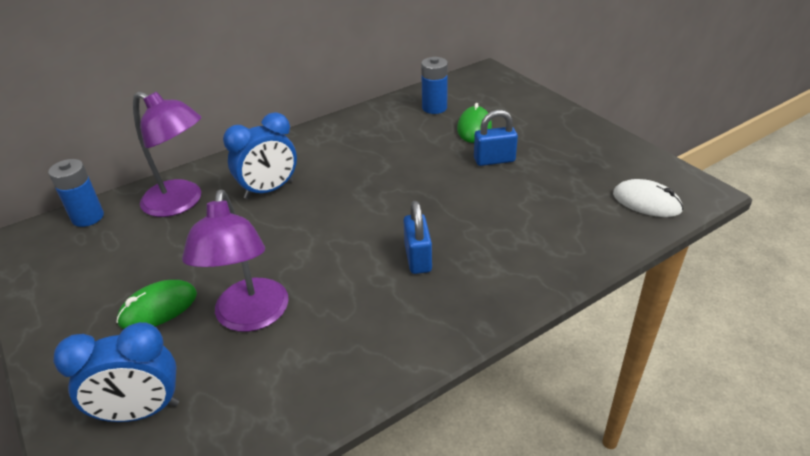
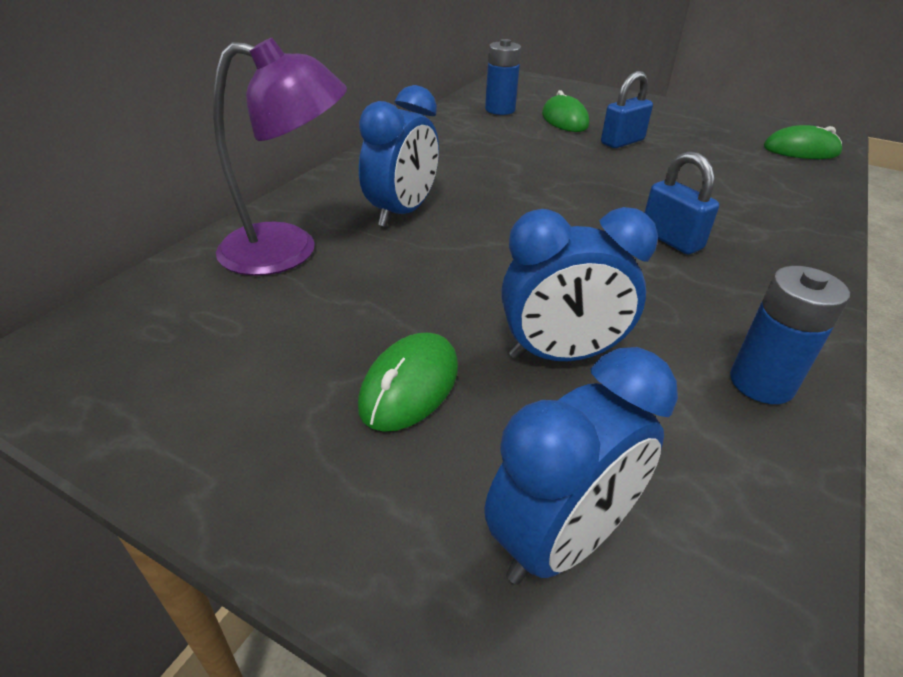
camera: 30 degrees left, 0 degrees up
(88, 217) = (142, 302): blue battery -> blue battery (761, 383)
(250, 317) = (560, 355): purple lamp -> blue clock
(646, 202) = (801, 150): white mouse -> green mouse

